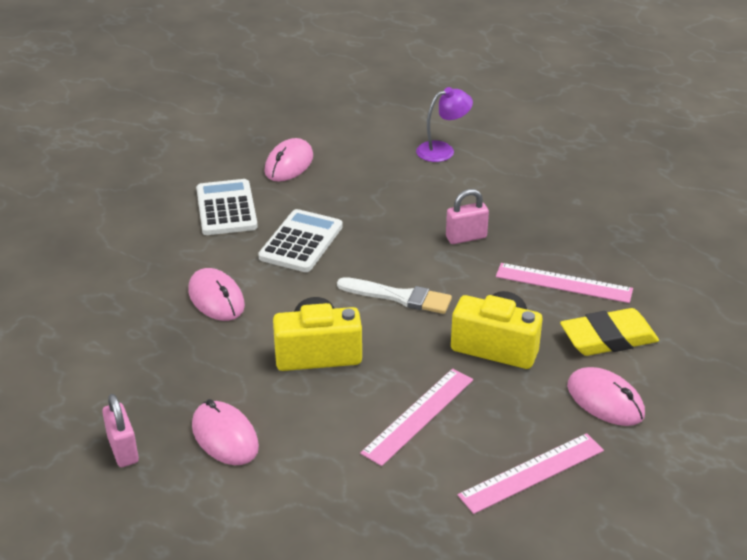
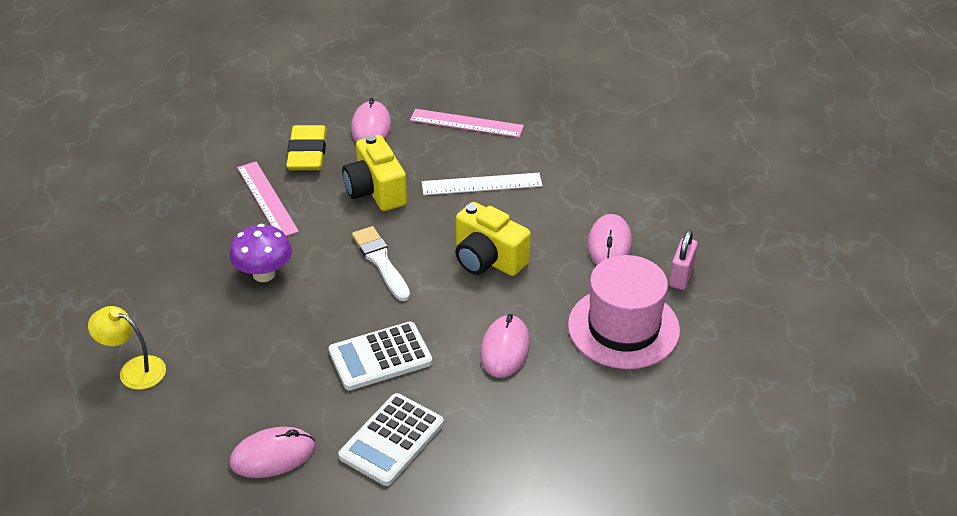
camera: 135 degrees left, 5 degrees up
(135, 371) = (623, 328): none -> pink hat
(418, 415) = (482, 184): pink ruler -> white ruler
(442, 150) = (134, 370): purple lamp -> yellow lamp
(466, 237) = (264, 274): pink padlock -> purple mushroom
(608, 338) = (307, 153): yellow eraser -> yellow eraser turned 60 degrees clockwise

